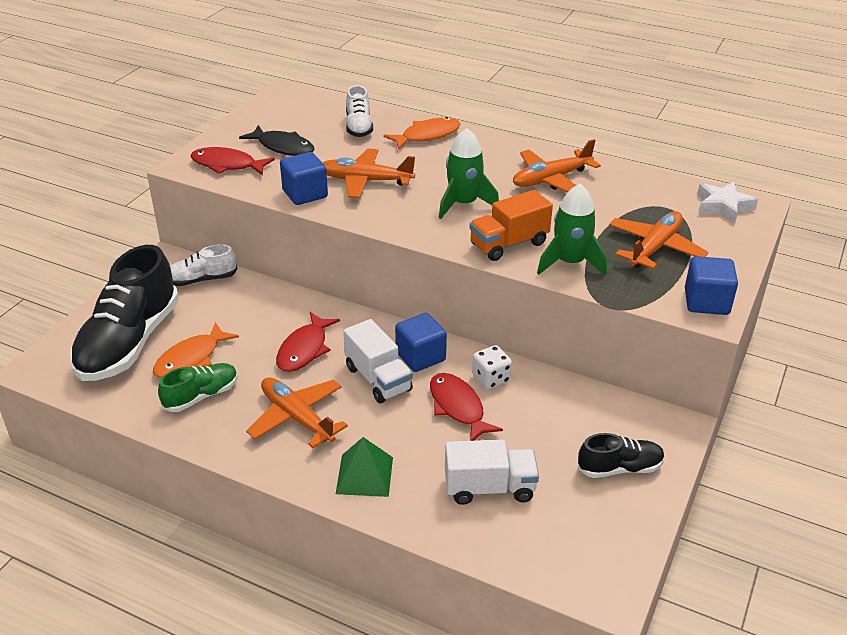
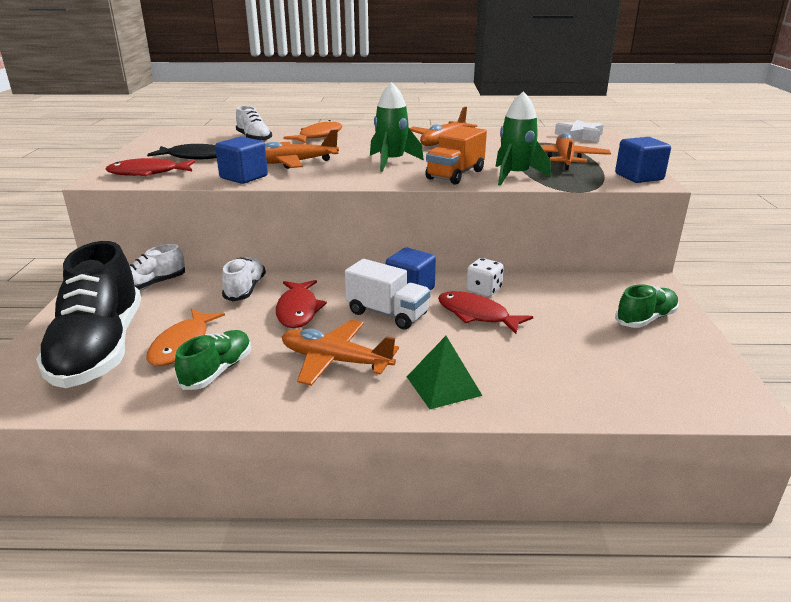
camera: 25 degrees left, 10 degrees down
(276, 309) = (245, 289): none -> white shoe
(489, 488) = (563, 362): white truck -> none
(619, 468) = (645, 319): black shoe -> green shoe

